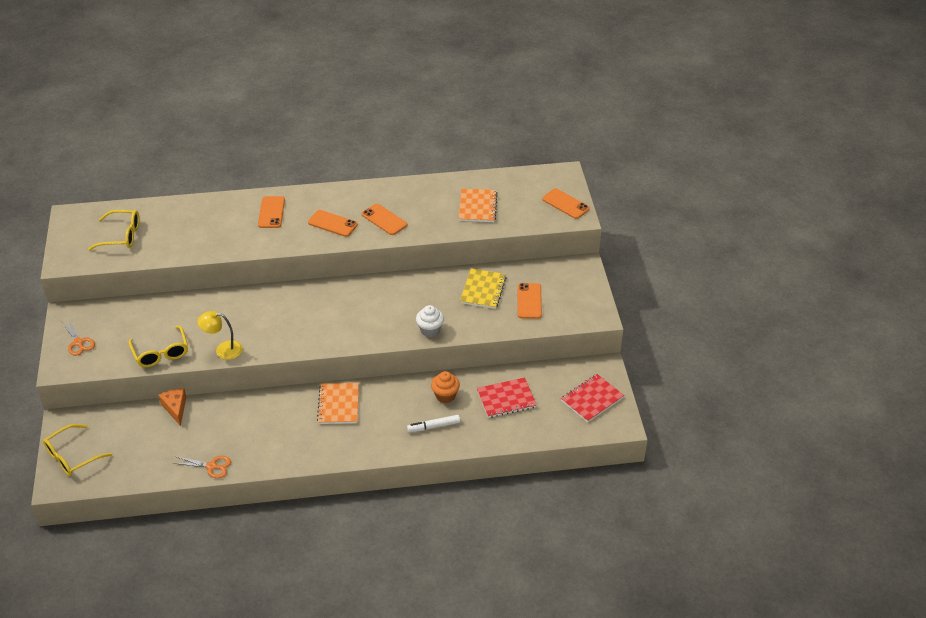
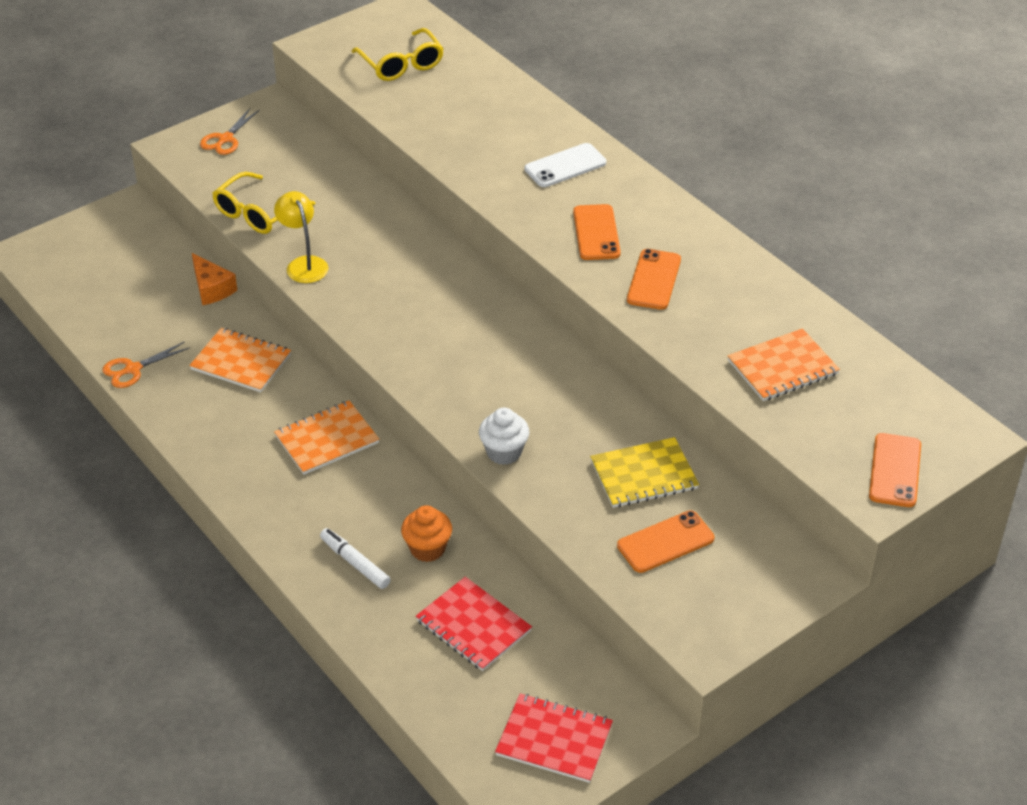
camera: 60 degrees right, 0 degrees up
(72, 456) = (75, 243): yellow glasses -> none
(175, 408) = (212, 288): orange cheese -> orange cheese turned 105 degrees clockwise
(211, 466) = (133, 369): orange scissors -> orange scissors turned 75 degrees clockwise
(248, 417) = (241, 362): none -> orange notebook
(271, 212) = (565, 166): orange phone -> white phone

